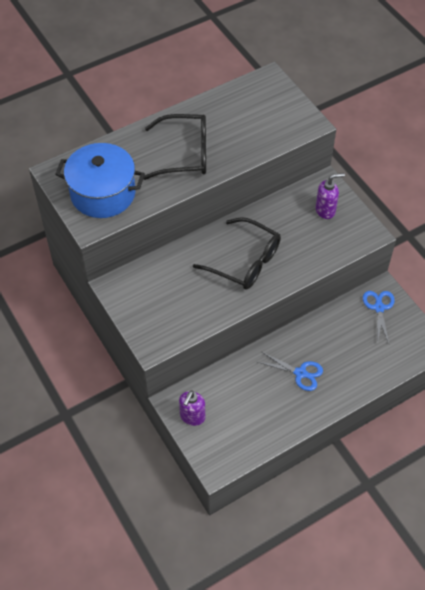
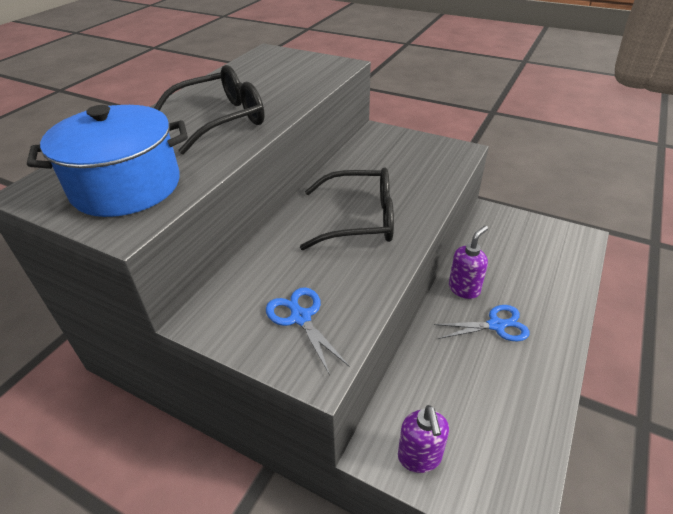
camera: 30 degrees left, 15 degrees down
(325, 210) = (400, 149): purple soap dispenser -> purple soap dispenser (464, 289)
(379, 308) = (504, 228): blue scissors -> blue scissors (300, 317)

